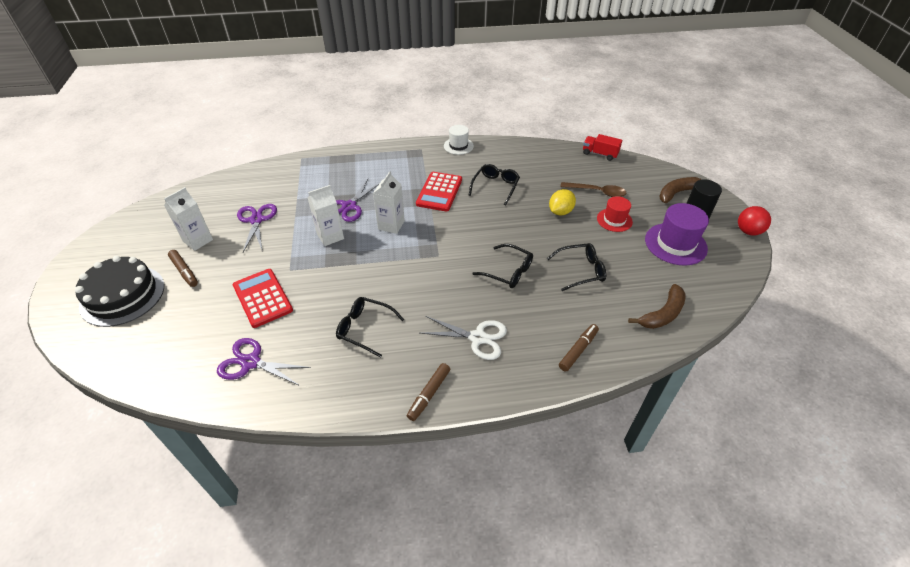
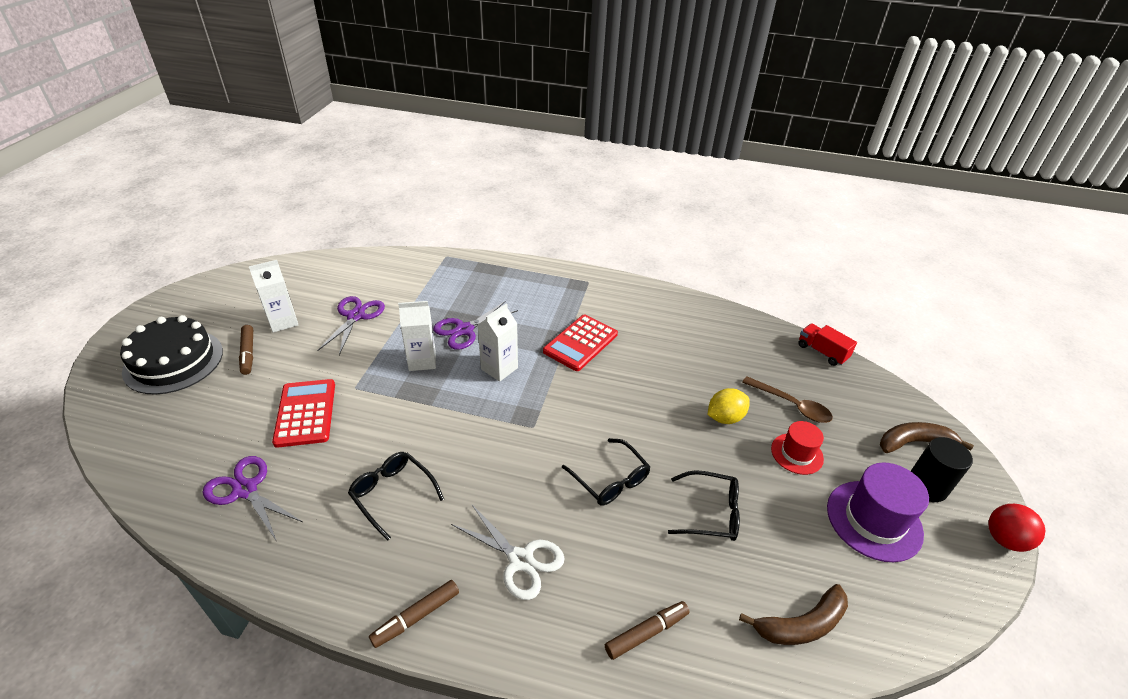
camera: 20 degrees right, 5 degrees down
(458, 146) = (636, 290): white hat -> none
(495, 187) = (655, 357): black glasses -> none

